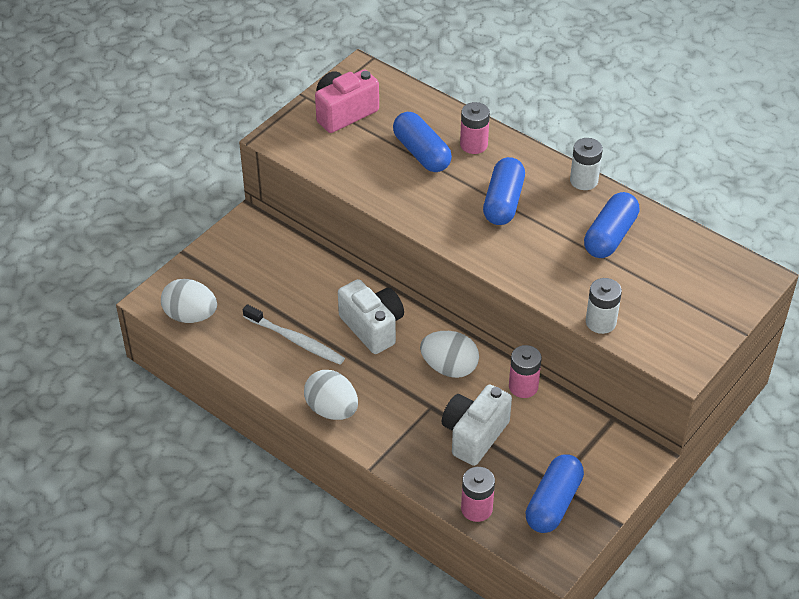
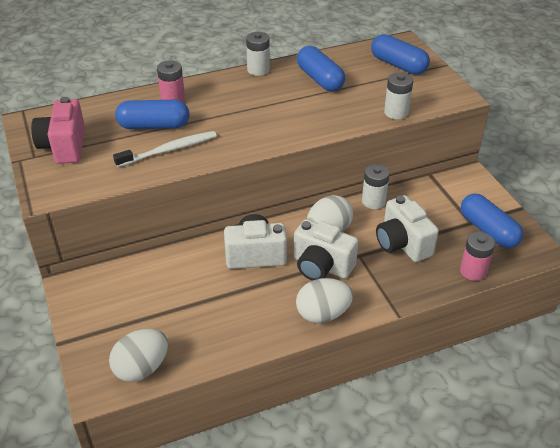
camera: 60 degrees left, 5 degrees down
(295, 340) = (231, 306): white toothbrush -> white toothbrush (169, 150)
(393, 383) = (321, 266): none -> white camera
(503, 202) = (244, 109): blue capsule -> blue capsule (398, 65)
(523, 386) = (373, 201): pink battery -> white battery

